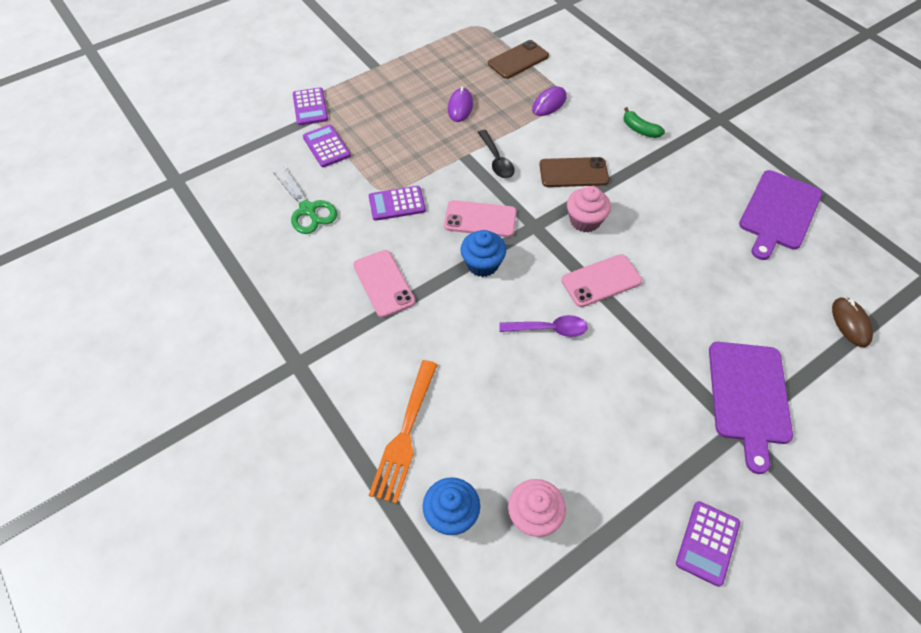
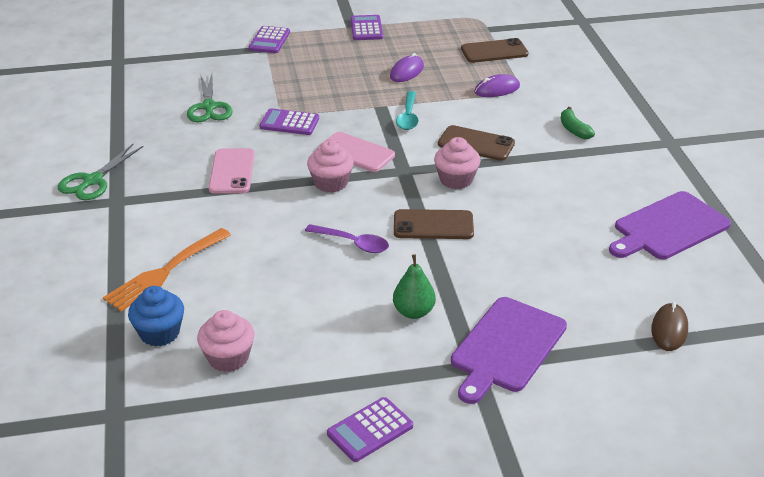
camera: 25 degrees right, 20 degrees down
(255, 346) = (92, 181): none -> green scissors
(326, 146) = (261, 70): purple calculator -> purple calculator (366, 28)
(482, 264) = (331, 183): blue cupcake -> pink cupcake
(496, 160) = (408, 117): black spoon -> turquoise spoon
(601, 281) = (433, 225): pink phone -> brown phone
(651, 389) = (413, 312): none -> green pear

